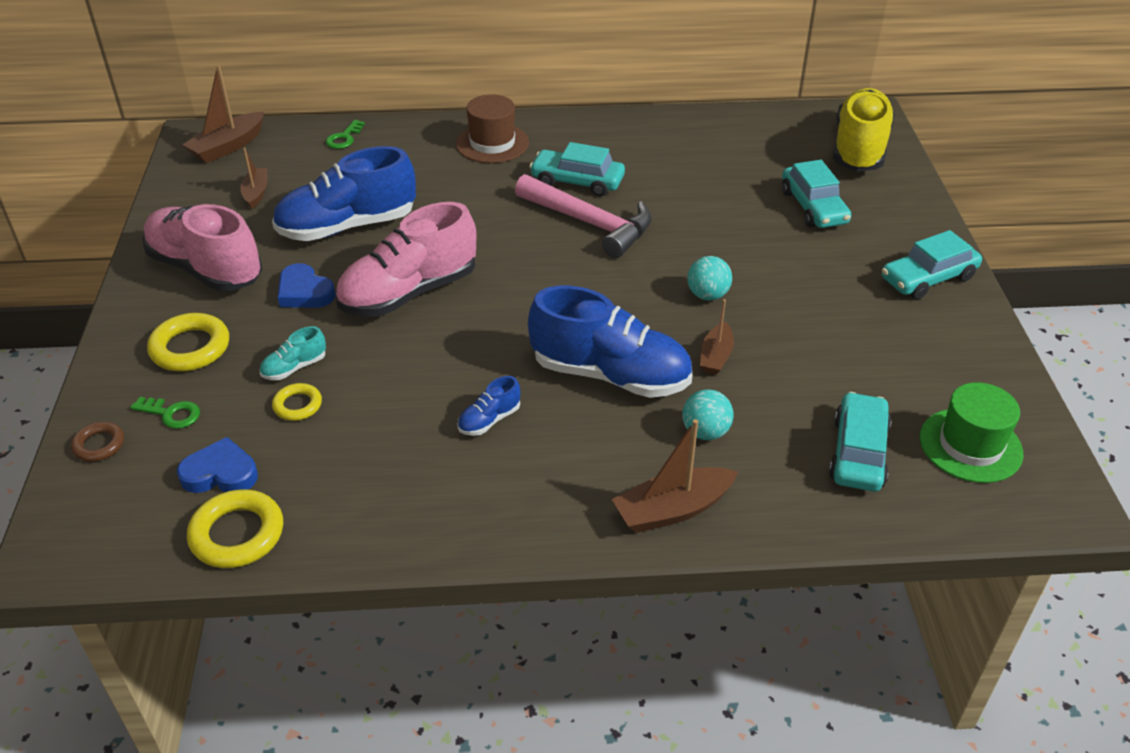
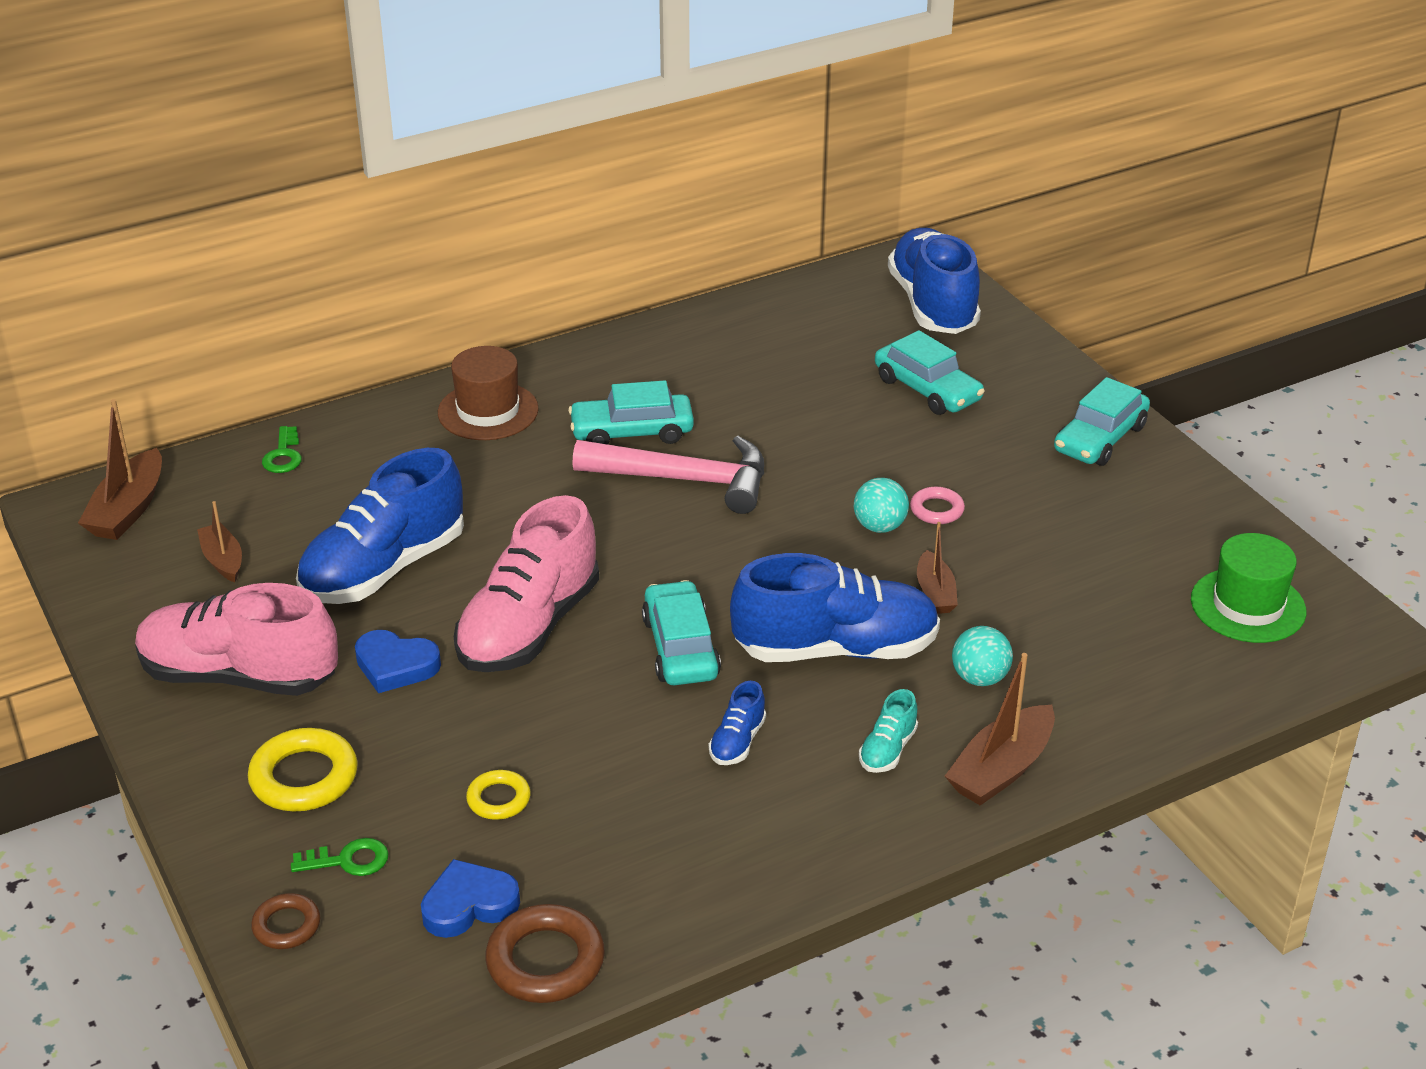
camera: 25 degrees left, 5 degrees down
(237, 534) = (545, 961): yellow ring -> brown ring
(294, 368) = (458, 758): turquoise shoe -> turquoise shoe (888, 750)
(760, 295) = (937, 510): none -> pink ring
(858, 452) = (1146, 648): turquoise car -> turquoise car (680, 647)
(859, 149) = (933, 305): yellow shoe -> blue shoe

